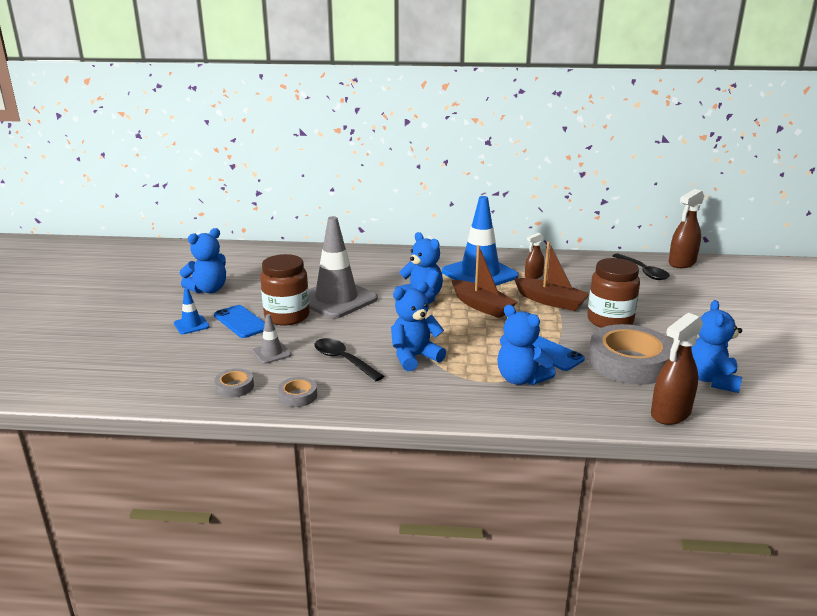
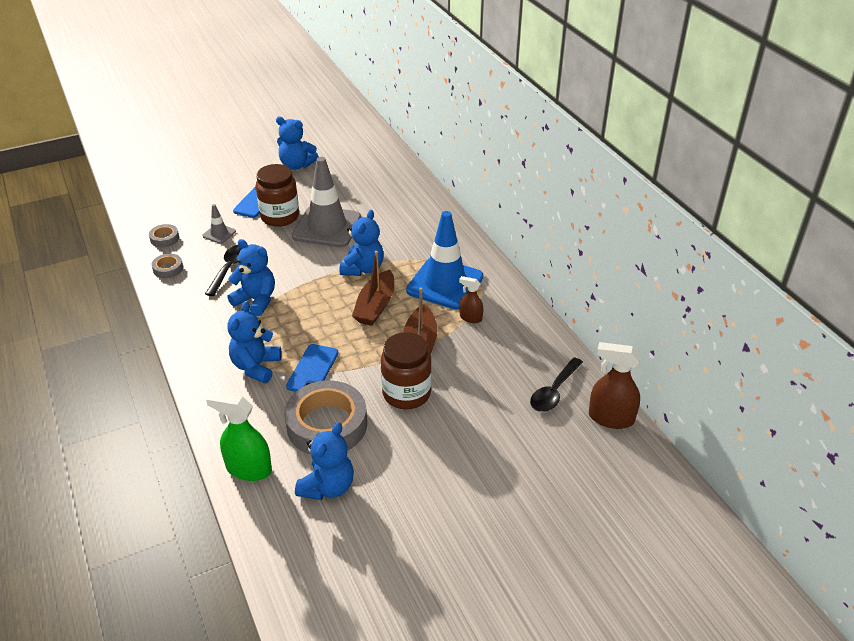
camera: 60 degrees right, 15 degrees up
(191, 325) = (237, 184): blue traffic cone -> none
(670, 414) = (248, 469): brown spray bottle -> green spray bottle
(711, 380) = (328, 487): blue teddy bear -> blue teddy bear turned 135 degrees clockwise

